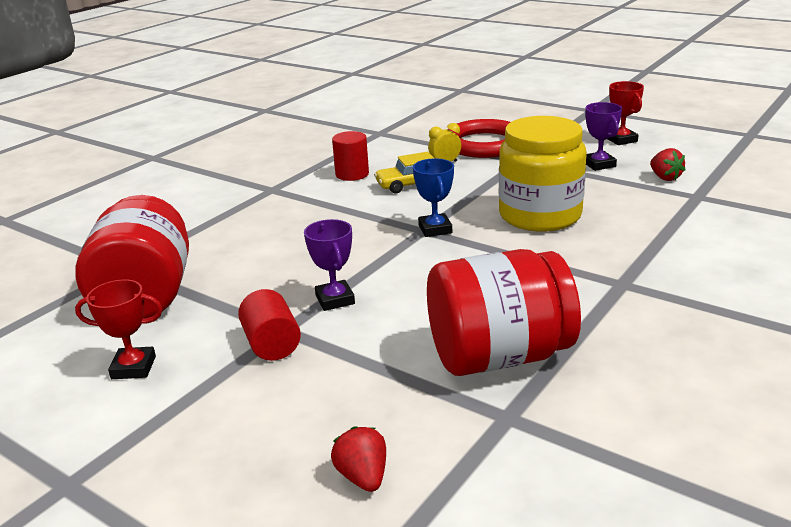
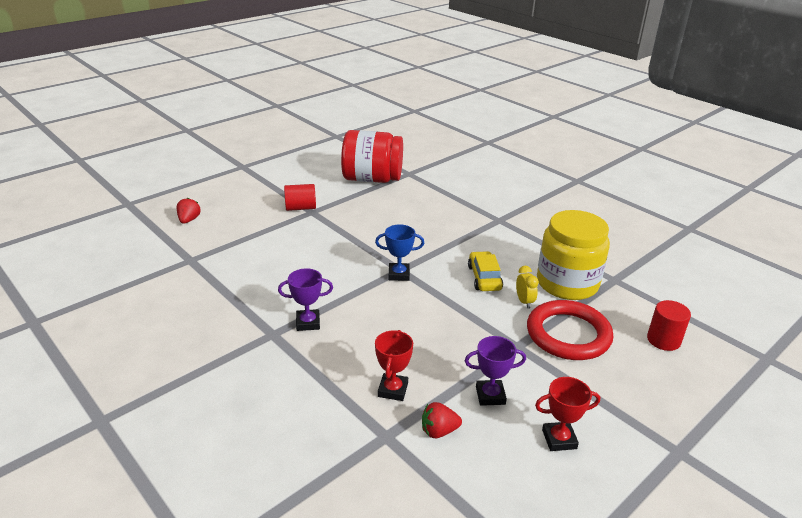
camera: 100 degrees right, 5 degrees up
(133, 367) = (308, 176): red trophy -> red trophy (393, 390)
(335, 299) = (330, 228): purple trophy -> purple trophy (308, 323)
(352, 174) = (515, 254): red cylinder -> red cylinder (663, 340)
(363, 477) = (189, 220): red strawberry -> red strawberry turned 75 degrees counterclockwise
(499, 356) = (236, 268): red jar -> none
(540, 215) = (395, 326): yellow jar -> yellow jar (567, 283)

